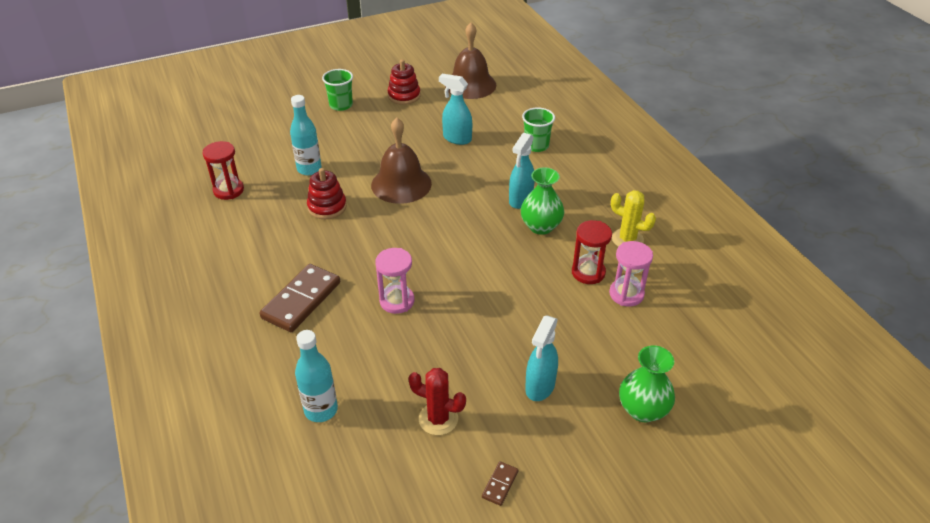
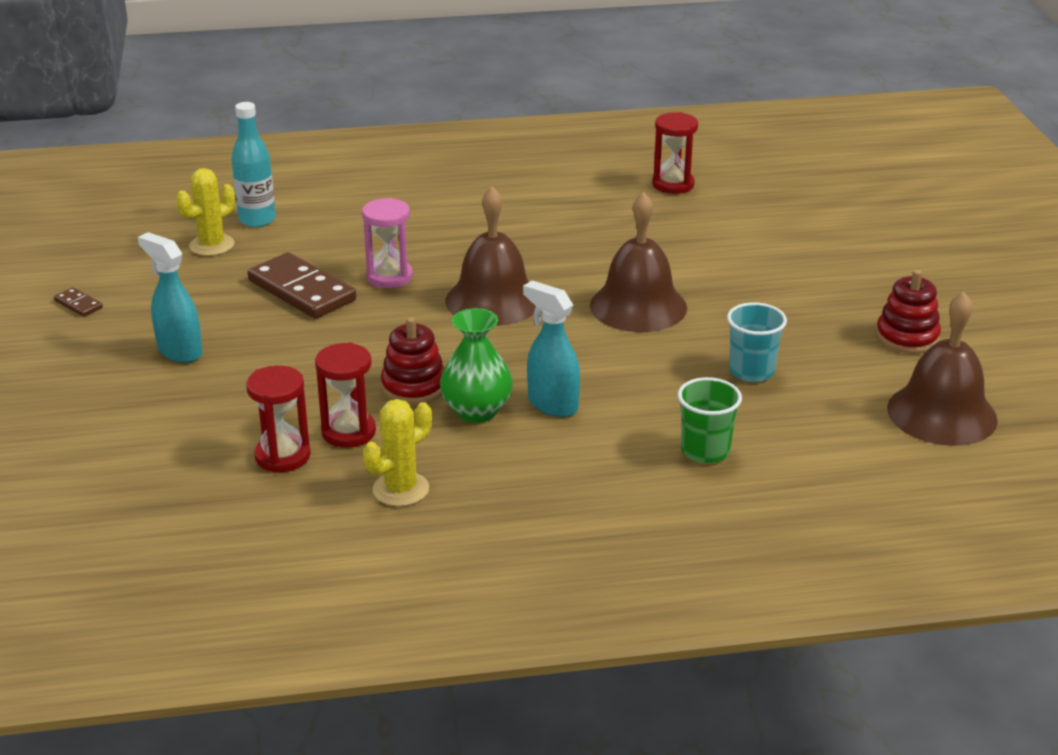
camera: 105 degrees right, 10 degrees down
(301, 300) = (430, 219): brown domino -> brown domino (302, 290)
(309, 169) = (703, 240): turquoise bottle -> none
(327, 207) = (606, 246): red stacking toy -> red stacking toy (414, 387)
(341, 105) = (883, 277): green cup -> none
(374, 426) = (212, 245): none -> yellow cactus
(413, 244) = (493, 300): none -> brown bell
(438, 419) = (190, 281): red cactus -> none
(457, 138) = (751, 371): turquoise spray bottle -> turquoise cup
(626, 294) = (282, 456): pink hourglass -> red hourglass
(642, 410) = (84, 417): green vase -> none

